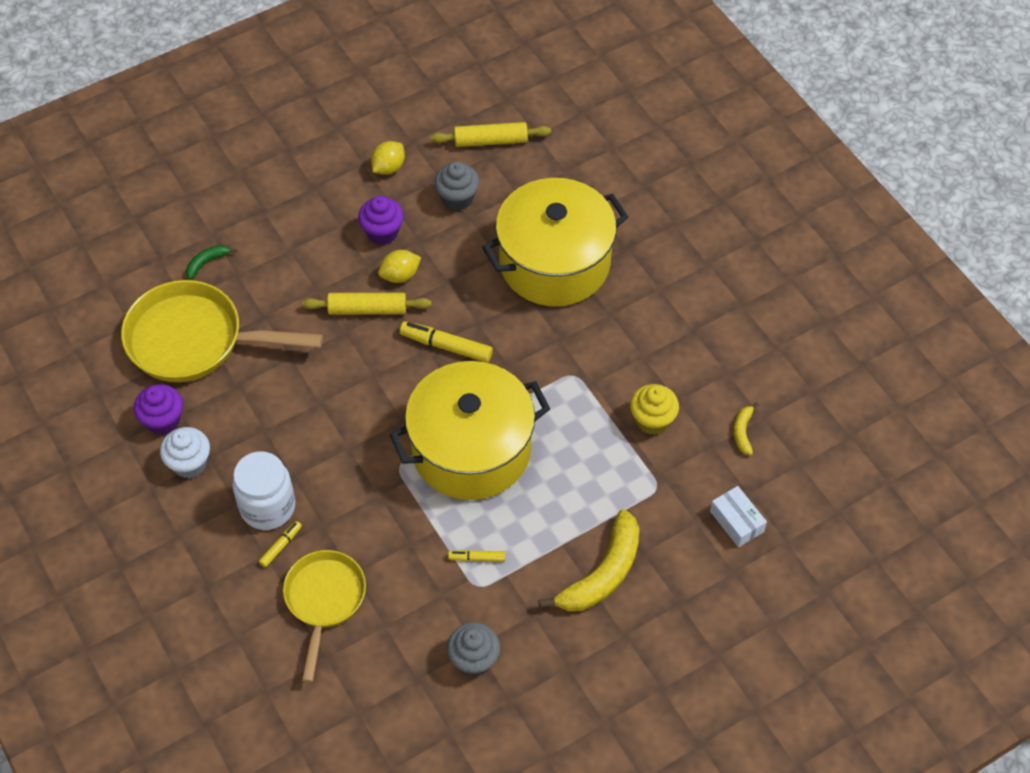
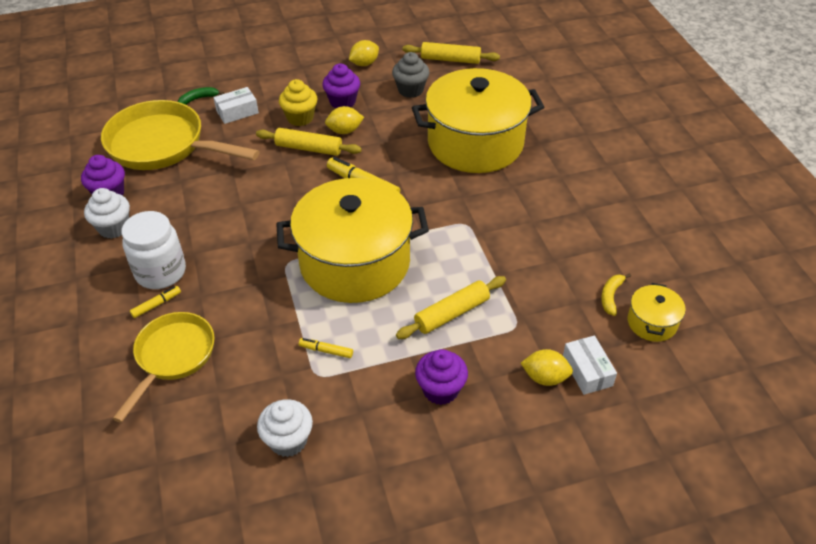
camera: 15 degrees right, 10 degrees down
(262, 273) = (237, 112): none -> white box
(474, 660) = (288, 440): grey cupcake -> white cupcake
(589, 487) = (452, 313): none -> yellow rolling pin
(602, 574) = (440, 390): yellow banana -> purple cupcake
(652, 420) = (527, 271): yellow cupcake -> yellow cupcake (300, 118)
(698, 538) = (545, 377): none -> yellow lemon
(788, 453) = (652, 323): none -> yellow pot

